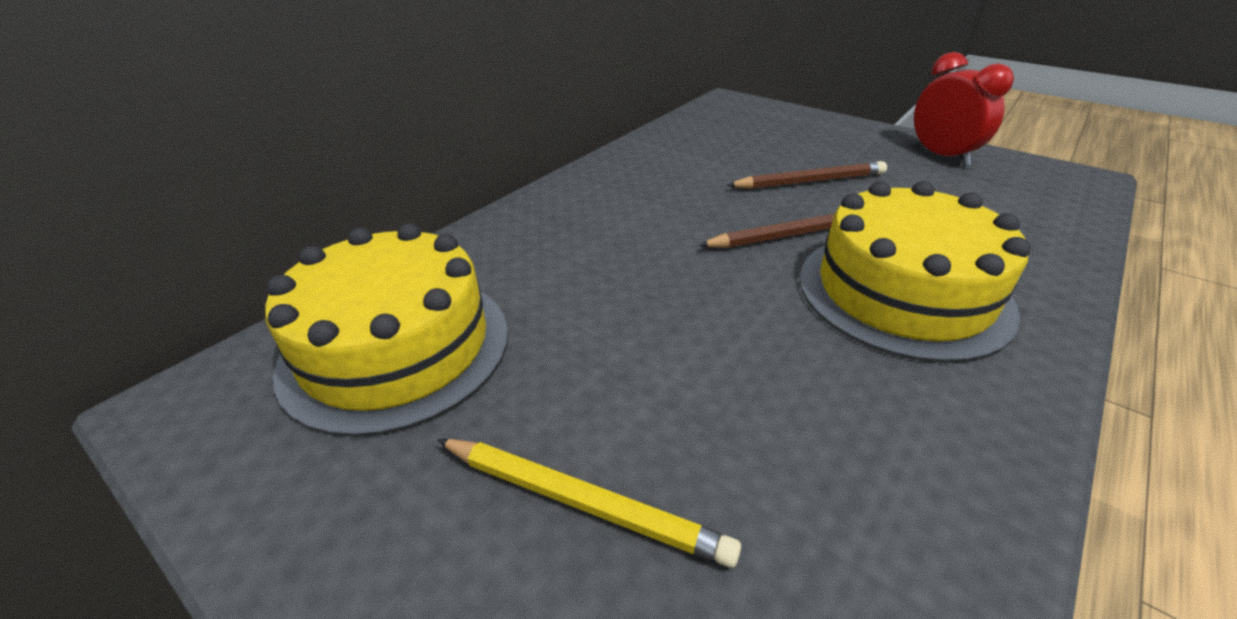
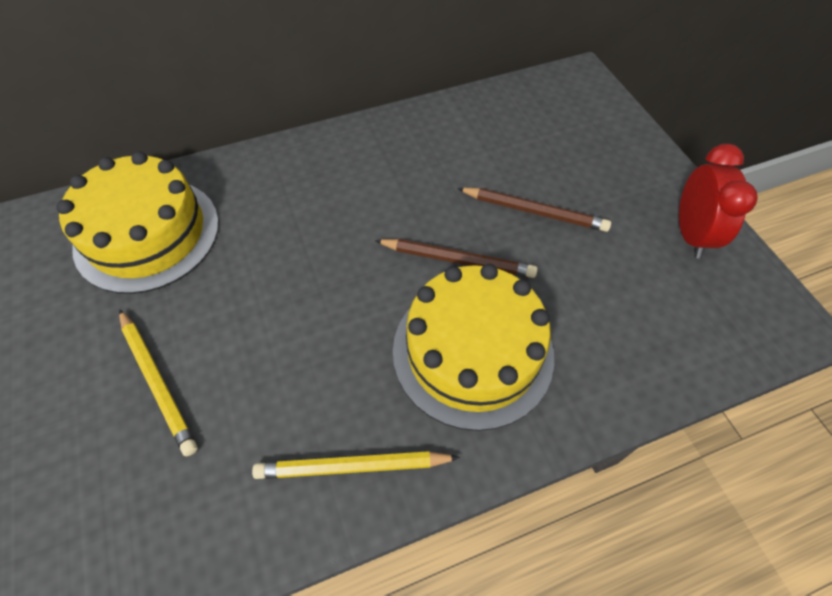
camera: 30 degrees right, 20 degrees up
(938, 453) = (352, 466): none -> yellow pencil

